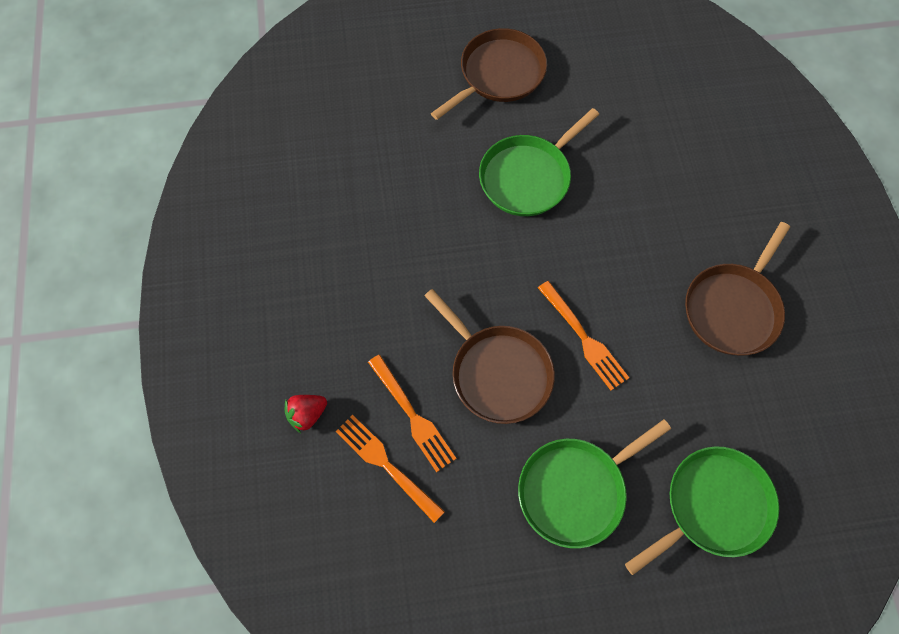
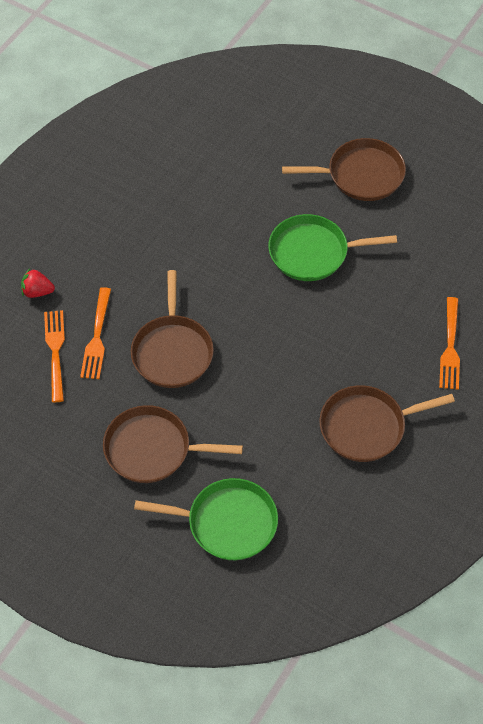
camera: 40 degrees right, 10 degrees down
(576, 489) = (152, 449): green pan -> brown pan
(584, 338) = (247, 372): orange fork -> orange fork (450, 347)

